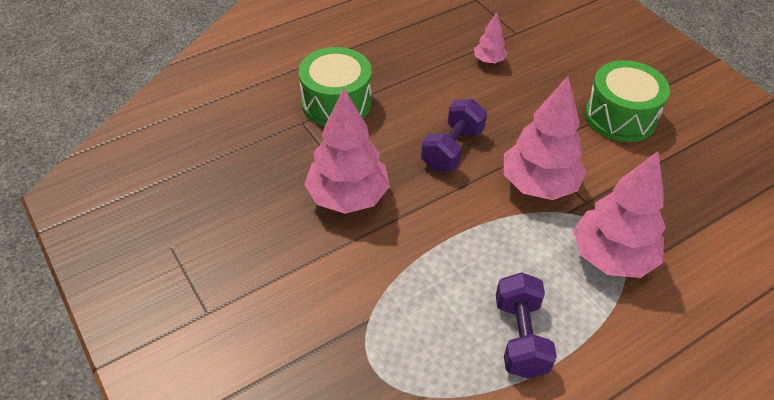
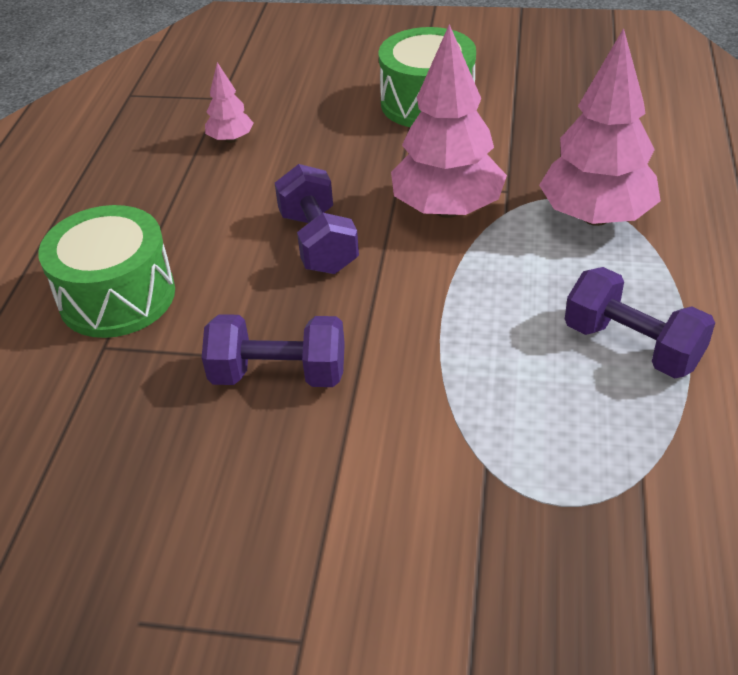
camera: 45 degrees left, 5 degrees down
(348, 197) = (279, 374): pink tree -> purple dumbbell

